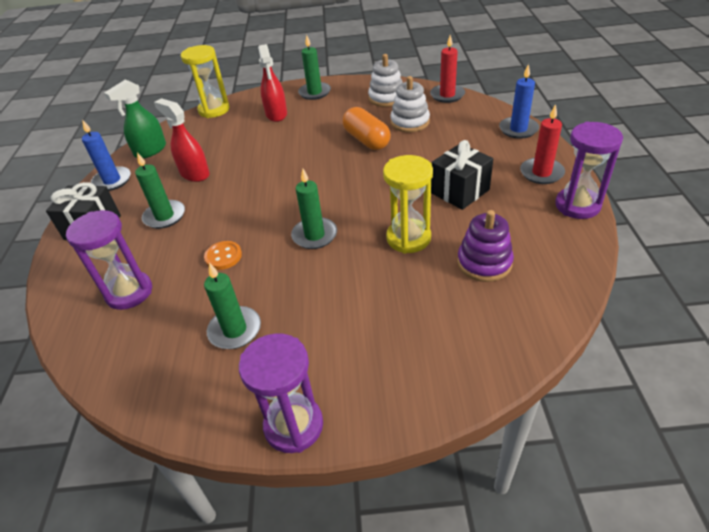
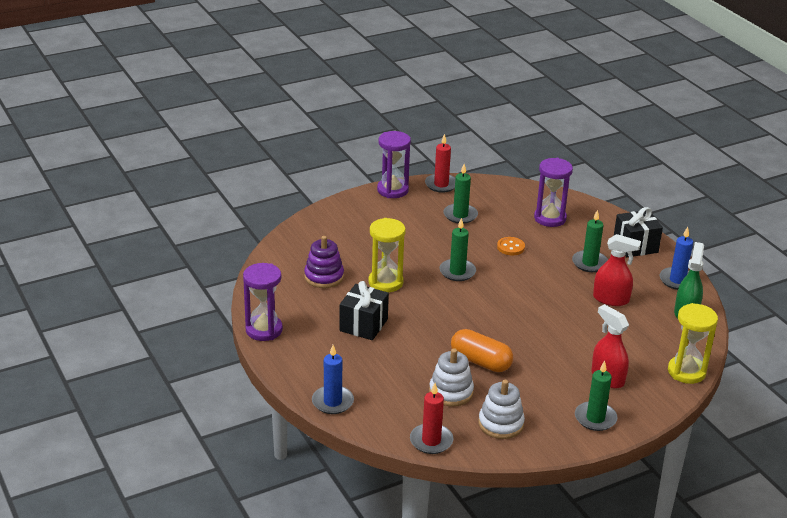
camera: 150 degrees right, 10 degrees down
(541, 173) = (298, 355): red candle -> red candle (441, 185)

